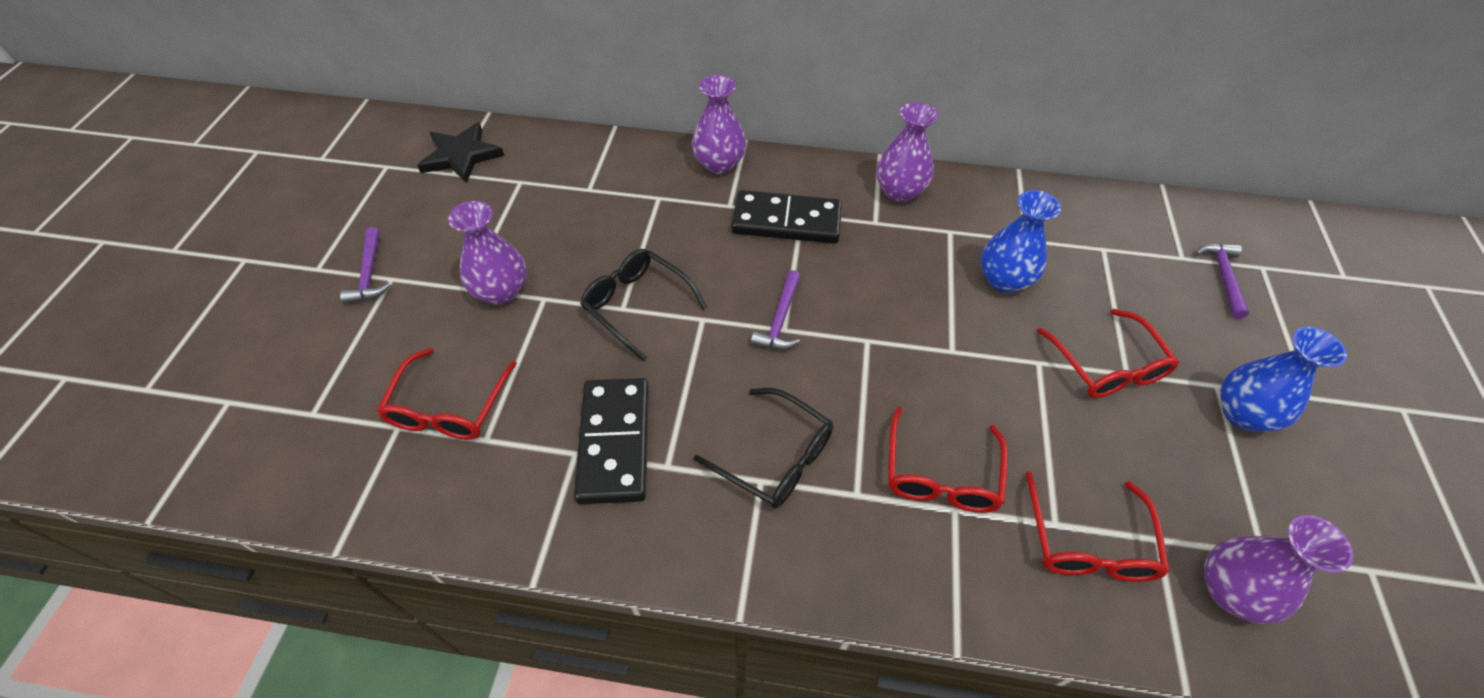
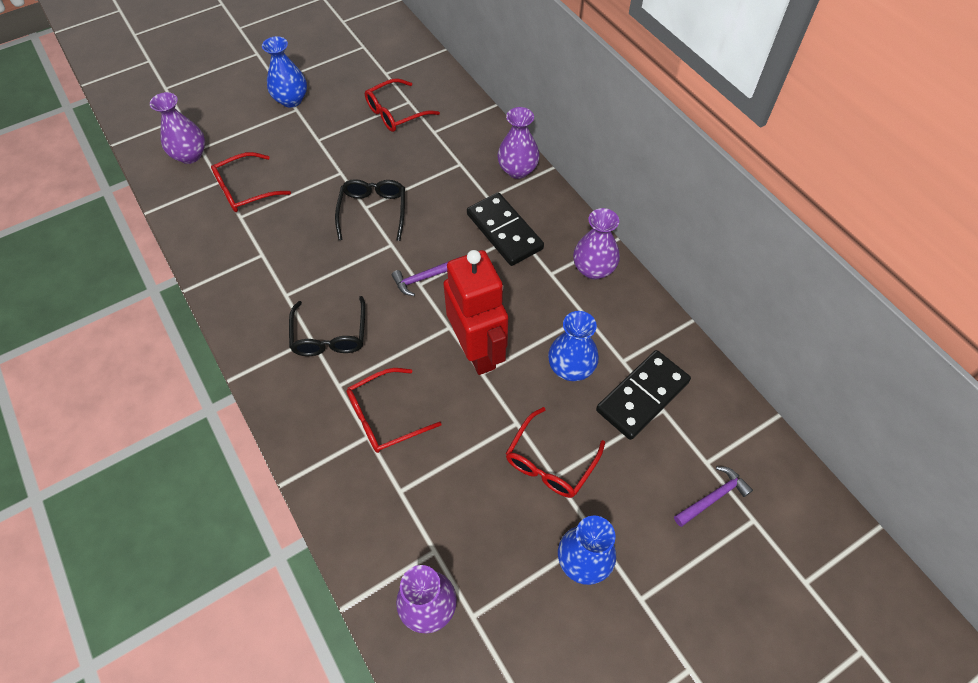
camera: 50 degrees right, 5 degrees up
(369, 274) = (291, 100): purple hammer -> blue vase
(461, 156) = (401, 66): black star -> none
(501, 291) = (329, 153): purple vase -> purple vase (190, 155)
(615, 442) = (281, 265): black domino -> black domino (642, 396)
(920, 336) = (478, 351): none -> red robot
(1087, 541) = (401, 513): red glasses -> red glasses (396, 113)

